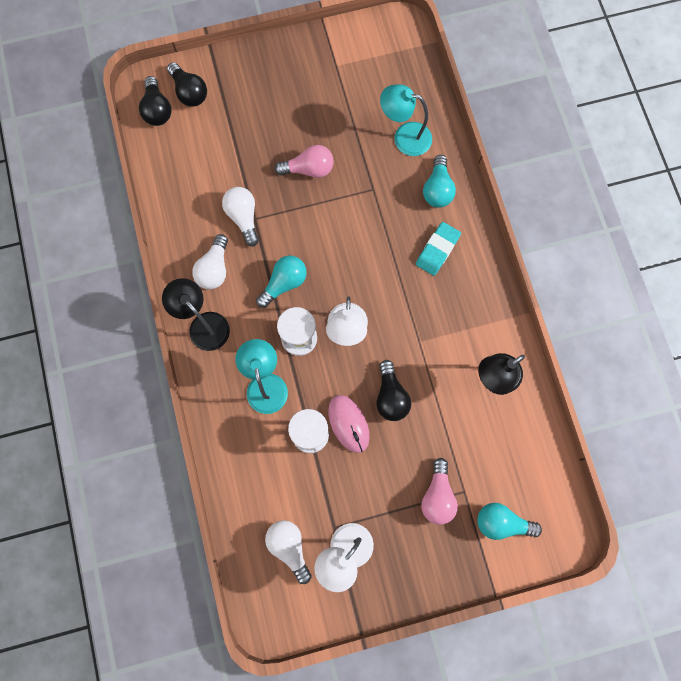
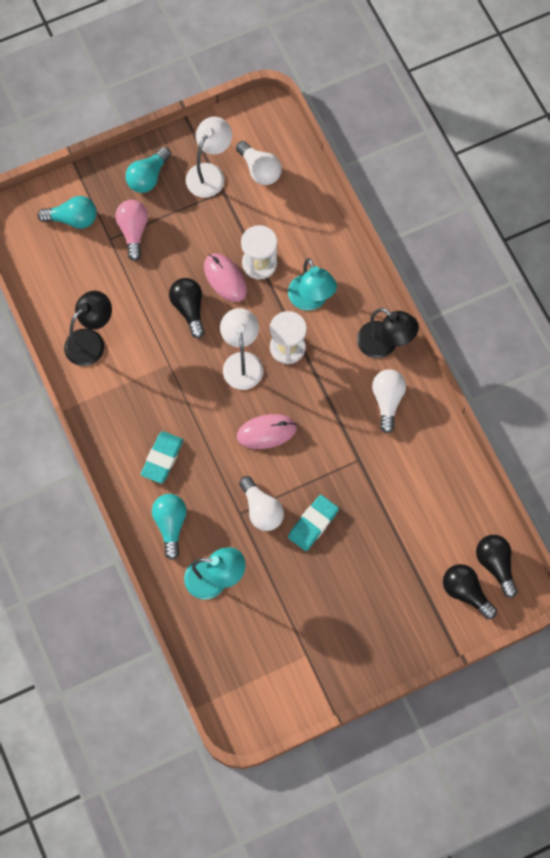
camera: 170 degrees right, 5 degrees down
(243, 217) = (371, 459): white light bulb -> white light bulb (261, 510)
(284, 283) = (313, 398): turquoise light bulb -> turquoise light bulb (148, 177)
(309, 169) = (313, 524): pink light bulb -> turquoise eraser
(335, 258) = (266, 432): none -> pink mouse

